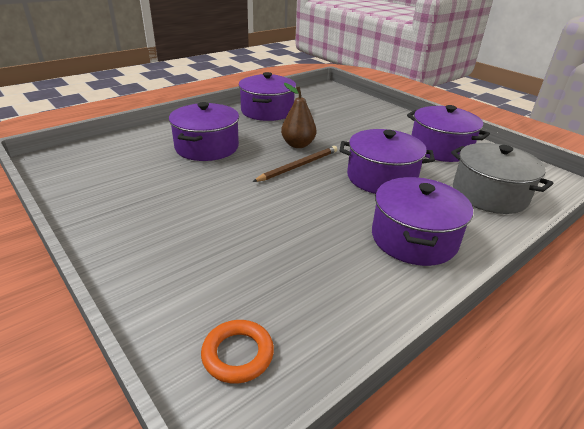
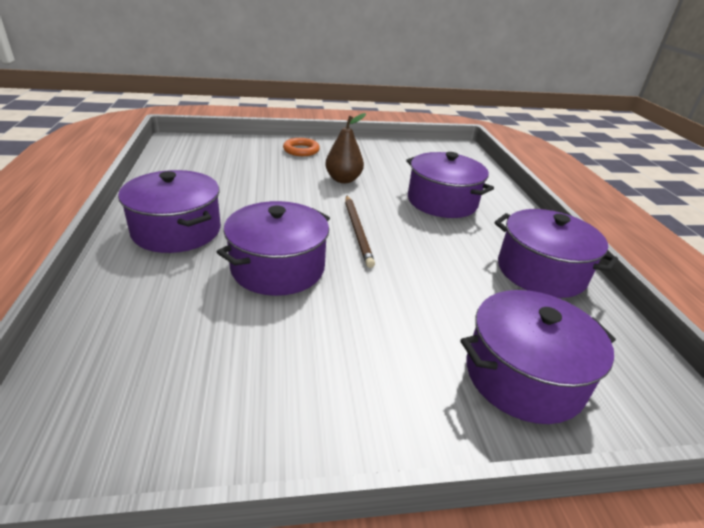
camera: 120 degrees right, 0 degrees up
(238, 354) = (198, 149): orange ring -> orange ring (301, 150)
(298, 145) = (409, 251): brown pear -> brown pear (343, 179)
(440, 148) = (286, 379): purple pot -> purple pot (523, 376)
(489, 194) = (142, 328): grey pot -> none

